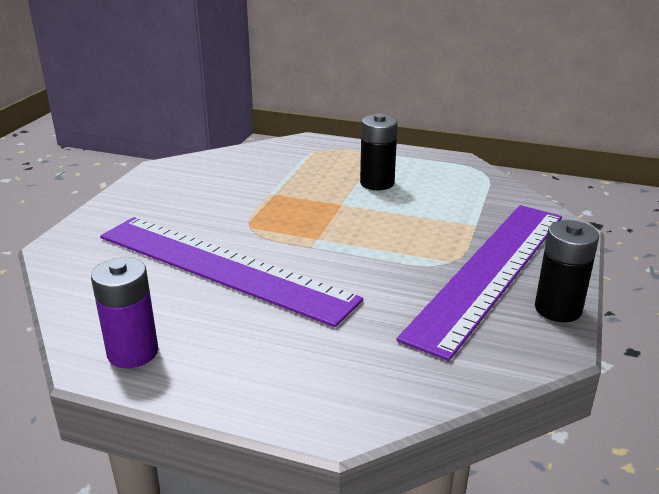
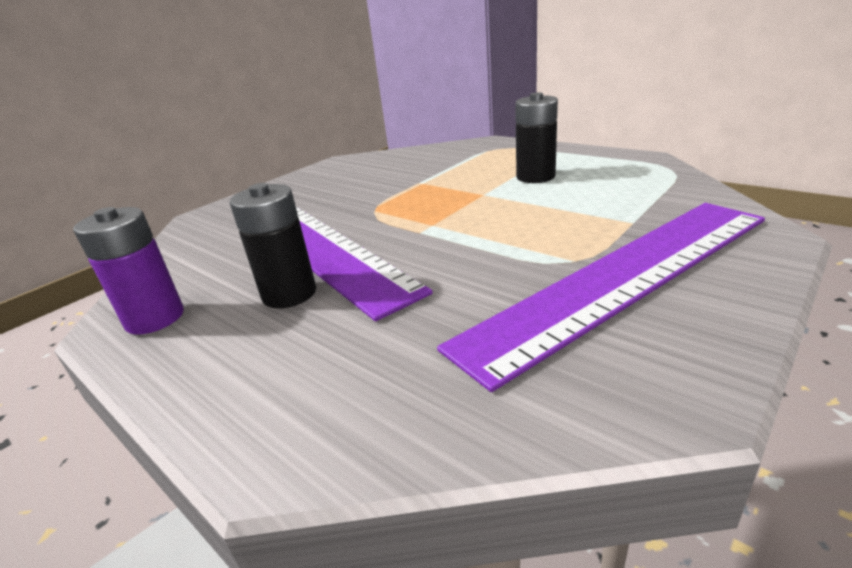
camera: 25 degrees right, 0 degrees up
(558, 309) = (710, 340): black battery -> black battery (289, 294)

